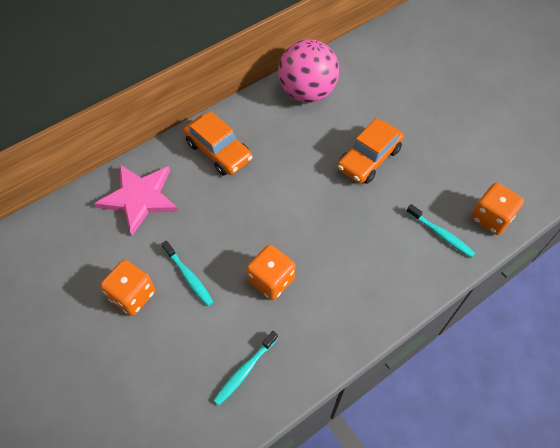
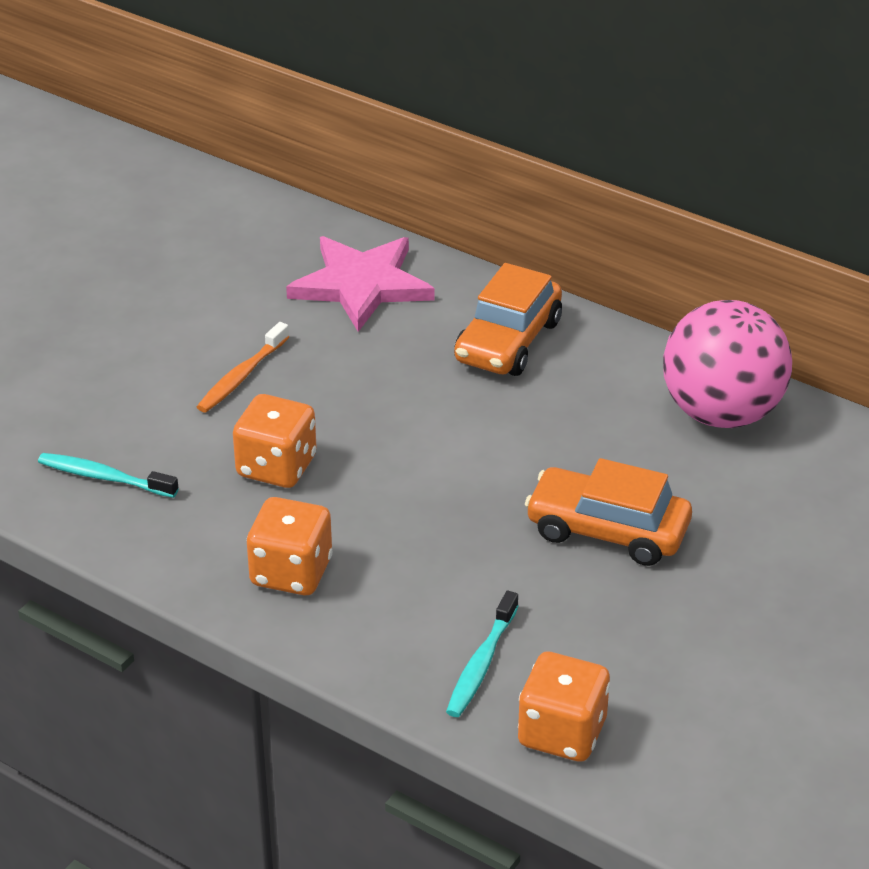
camera: 70 degrees right, 20 degrees down
(132, 295) = (183, 330): orange dice -> orange dice (291, 572)
(188, 277) = (241, 376): turquoise toothbrush -> orange toothbrush

